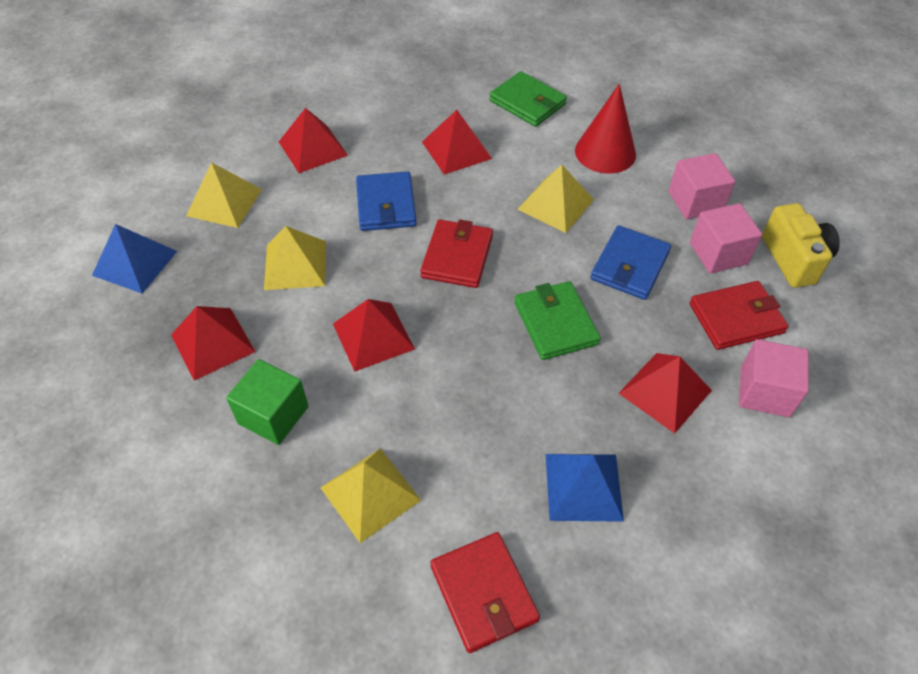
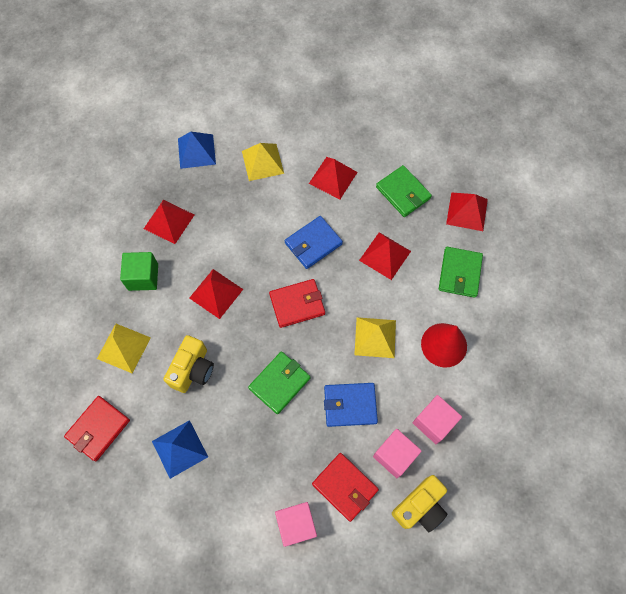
camera: 60 degrees right, 15 degrees up
(295, 265) = (240, 226): yellow pyramid -> none
(389, 101) = (403, 193): none -> green wallet
(469, 415) = (192, 370): none -> yellow camera
(665, 391) = (264, 466): red pyramid -> red pyramid (467, 211)

